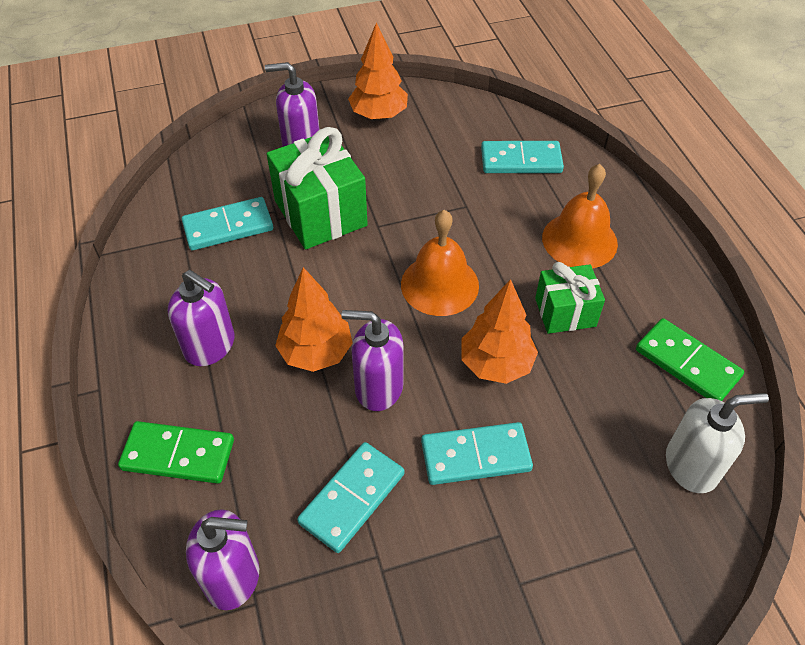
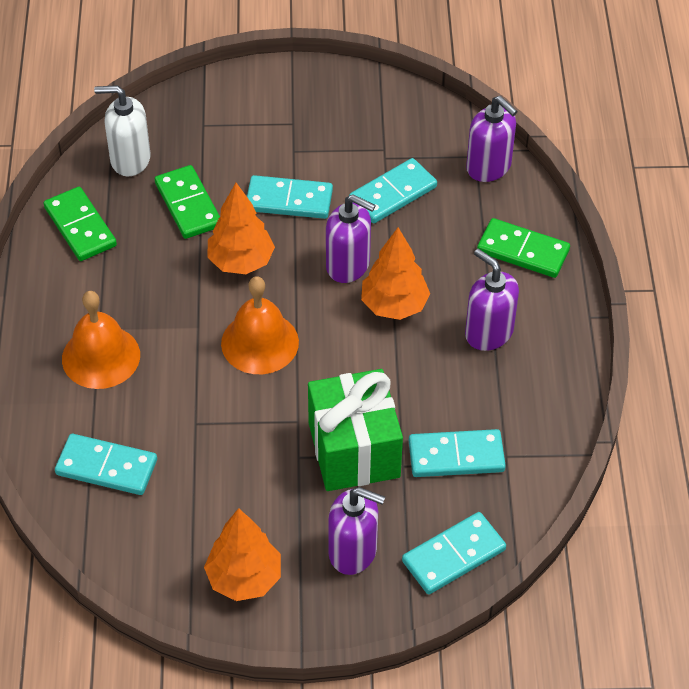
camera: 165 degrees left, 0 degrees up
(220, 158) = (454, 556): none -> turquoise domino
(233, 577) = (489, 167): purple soap dispenser -> purple soap dispenser turned 150 degrees counterclockwise
(565, 312) = (157, 291): green gift -> none
(588, 420) = (188, 205): none -> green domino

